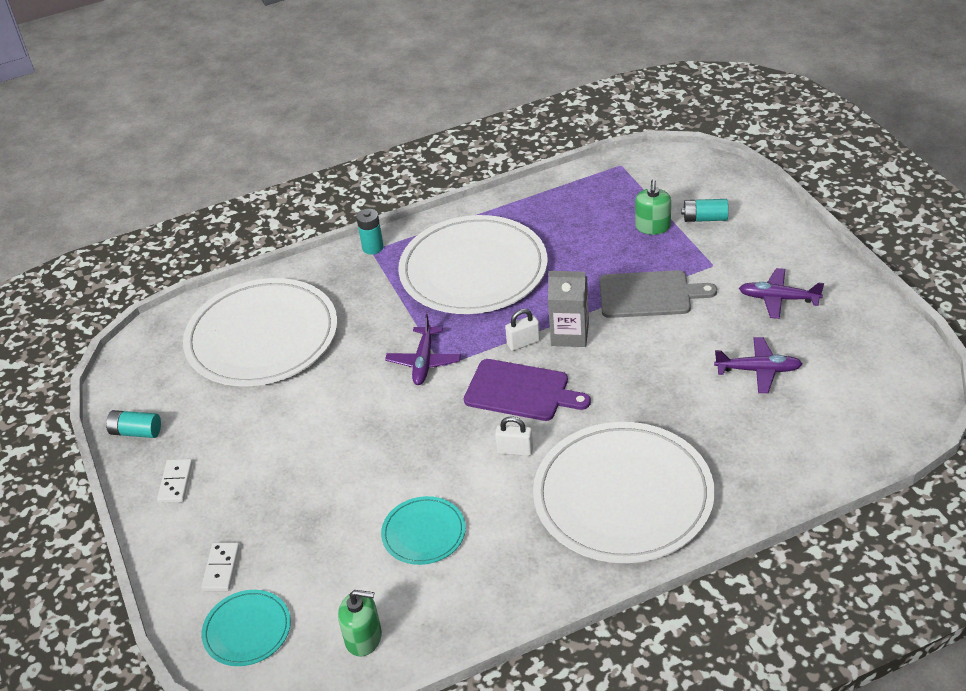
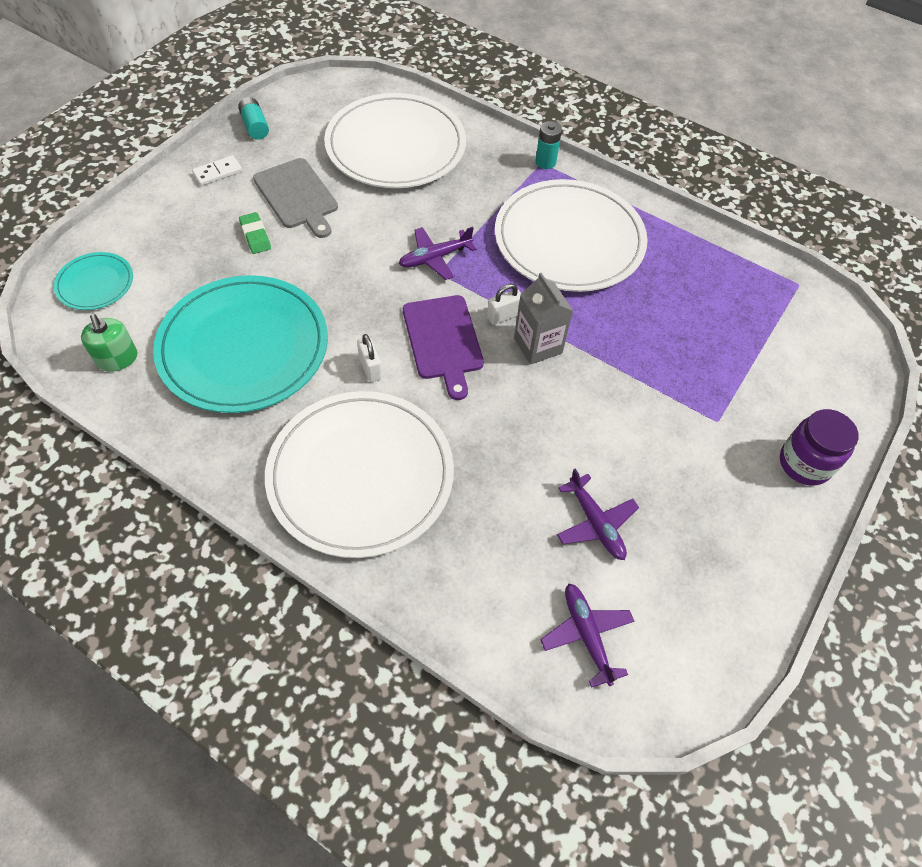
camera: 50 degrees right, 15 degrees up
(221, 568) = (147, 239): white domino -> none
(290, 480) = (255, 236): none -> green eraser
(424, 533) = (243, 347): turquoise plate -> turquoise plate, size x2.14
(523, 343) = (503, 316): white padlock -> white padlock turned 60 degrees counterclockwise
(649, 295) = (635, 385): grey cutting board -> grey cutting board (297, 196)
(652, 227) = (732, 347): green soap dispenser -> none
(704, 218) = (780, 386): turquoise battery -> none
(778, 238) = (804, 463): none -> purple jar
(778, 299) = (712, 500): purple plane -> purple plane (586, 635)

